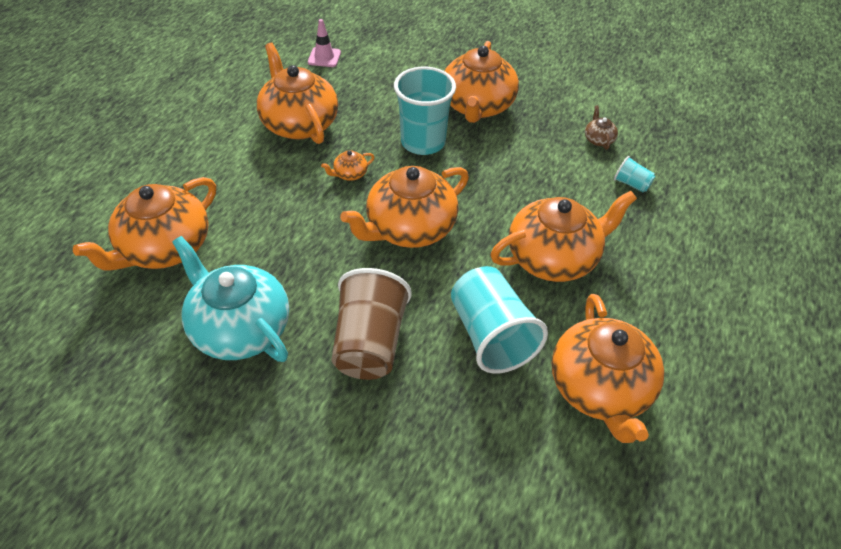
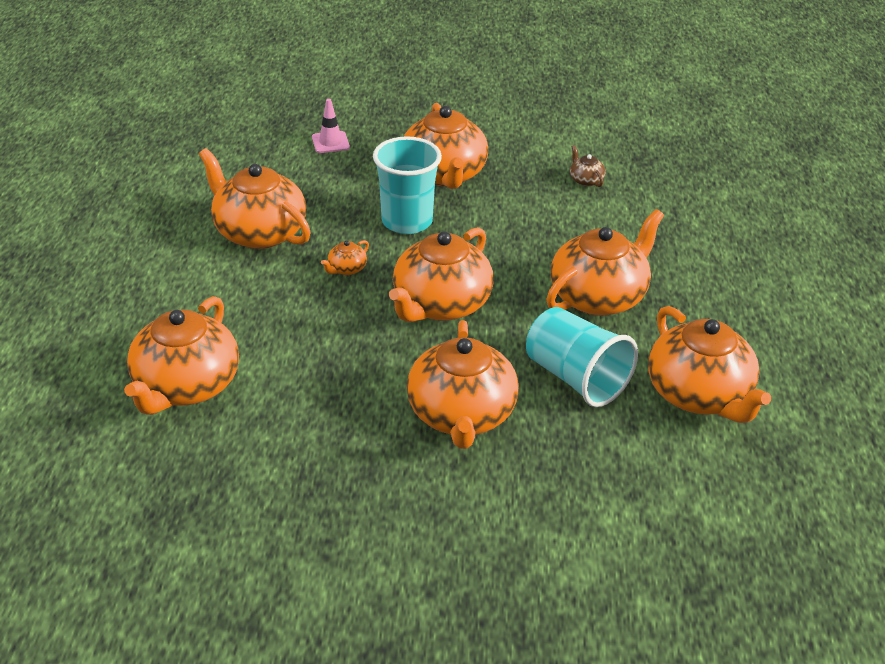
camera: 20 degrees left, 10 degrees down
(239, 328) = (319, 437): turquoise teapot -> none
(324, 57) = (244, 159): pink traffic cone -> pink traffic cone (330, 142)
(370, 343) = (461, 415): brown cup -> orange teapot
(631, 184) = (639, 214): turquoise cup -> none

